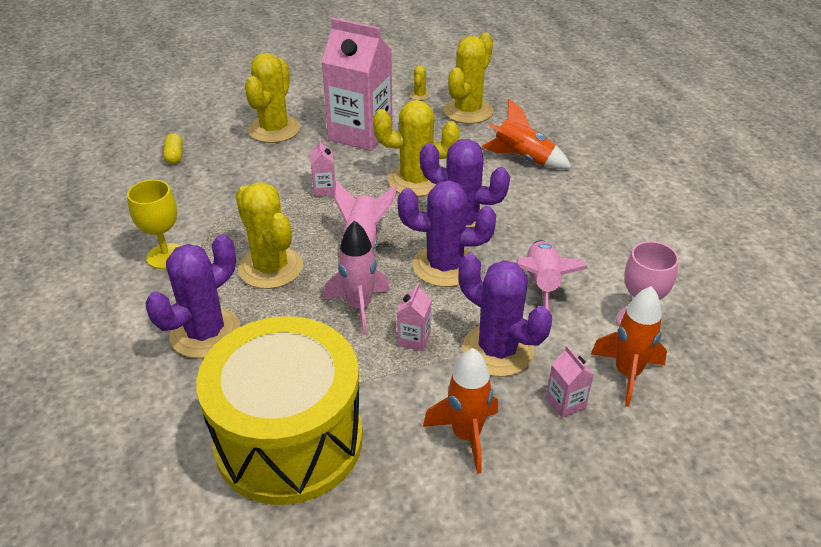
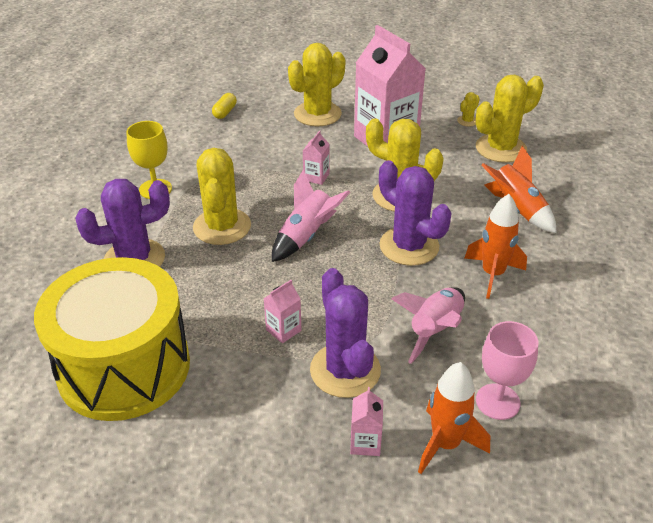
camera: 30 degrees right, 0 degrees up
(359, 307) = (262, 285): pink rocket -> none
(444, 266) = (361, 279): purple cactus -> none
(466, 435) = (257, 429): orange rocket -> orange rocket (492, 274)

